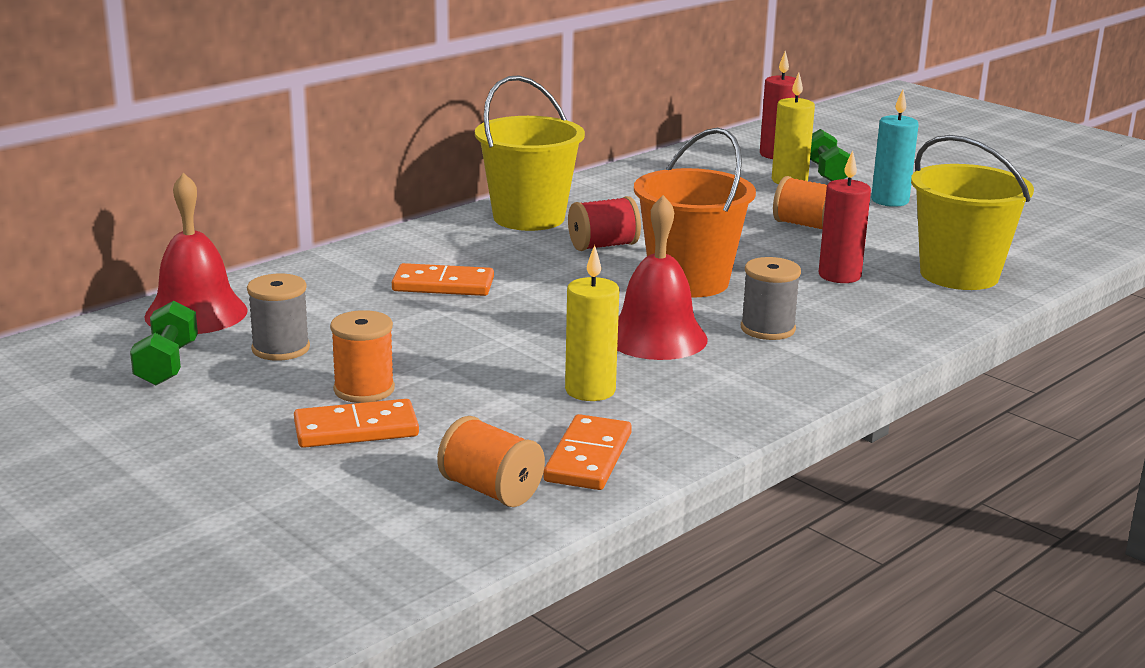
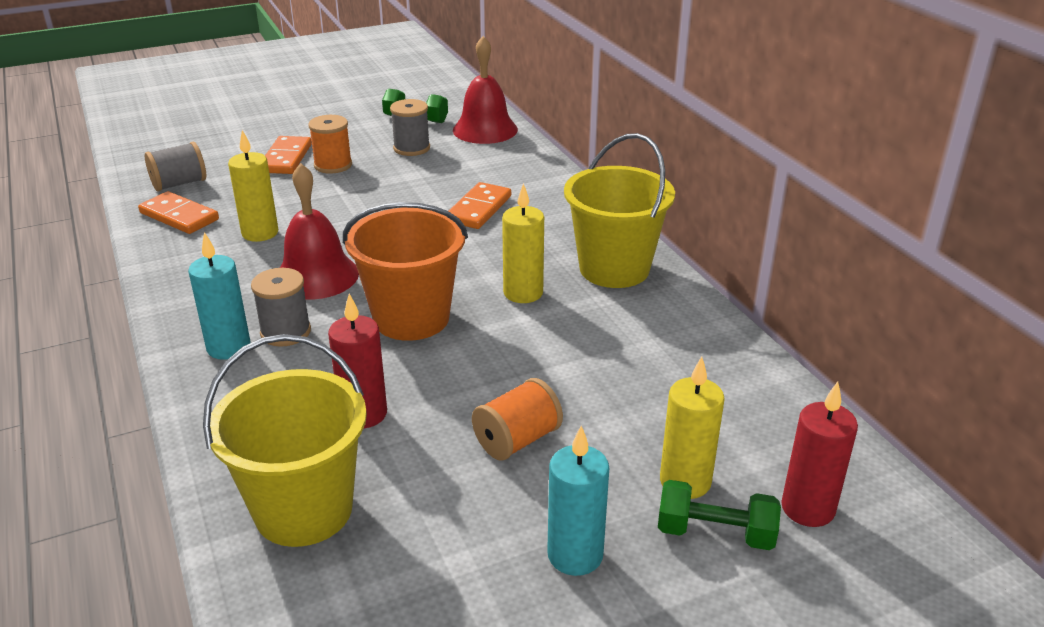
camera: 110 degrees right, 10 degrees up
(490, 490) = (179, 184): orange spool -> grey spool
(603, 246) = (523, 293): red spool -> yellow candle
(819, 348) = (228, 347): none -> turquoise candle

